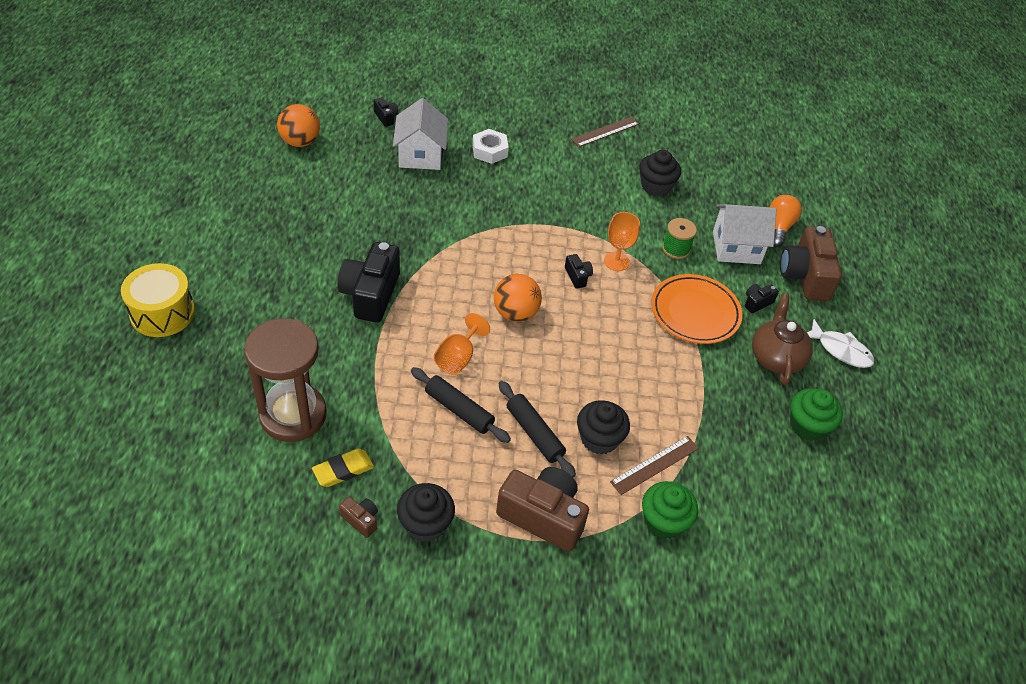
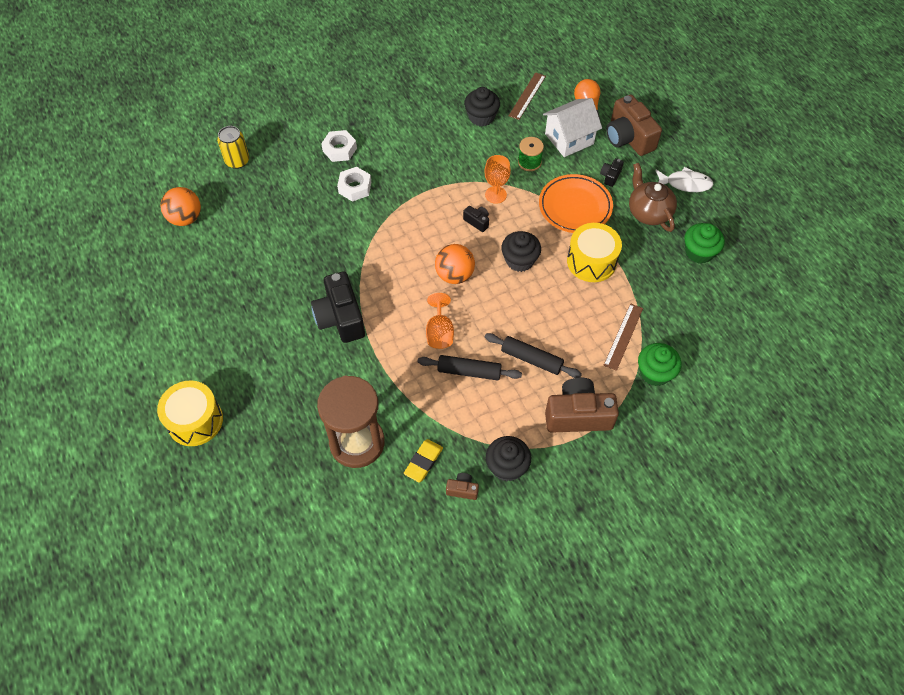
camera: 25 degrees left, 10 degrees up
(386, 117) = (237, 161): black camera -> yellow can
(420, 155) = (290, 181): white house -> none
(478, 189) = (355, 187): none -> white nut
(599, 439) = (576, 338): black cupcake -> black cupcake (519, 260)
(605, 132) = (414, 88): brown ruler -> brown ruler (527, 96)
(674, 373) = (591, 261): none -> yellow drum

